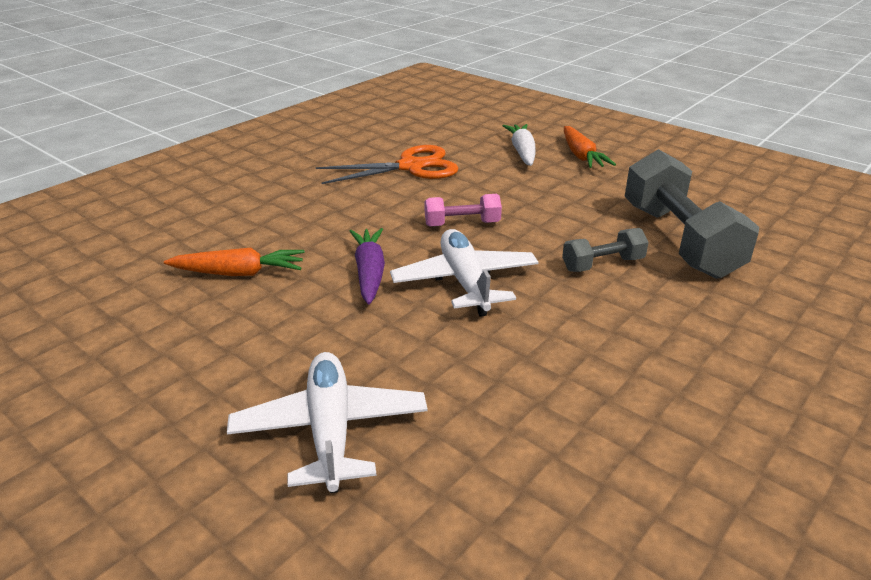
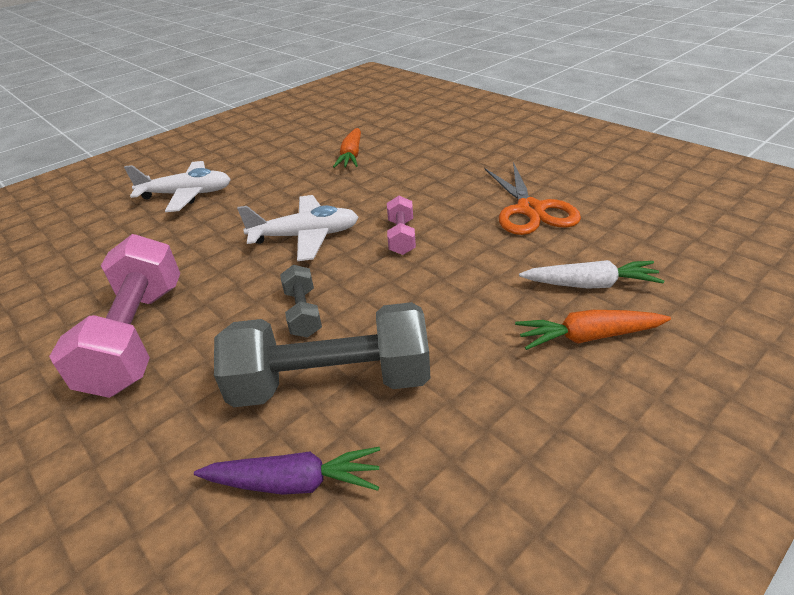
camera: 100 degrees right, 5 degrees up
(369, 273) = (335, 198): purple carrot -> purple carrot (294, 482)
(690, 366) = (138, 336): none -> pink dumbbell

